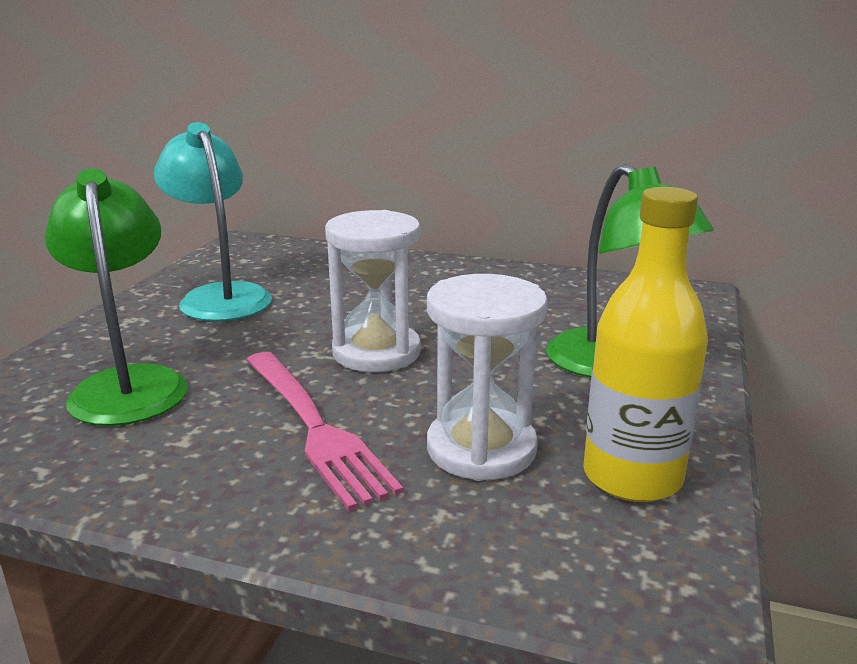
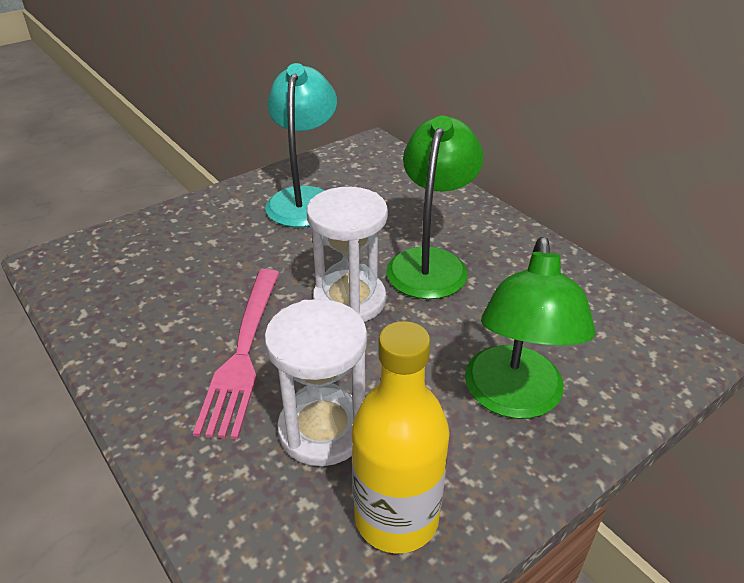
camera: 35 degrees right, 15 degrees up
(129, 384) = (180, 262): green lamp -> green lamp (430, 262)

